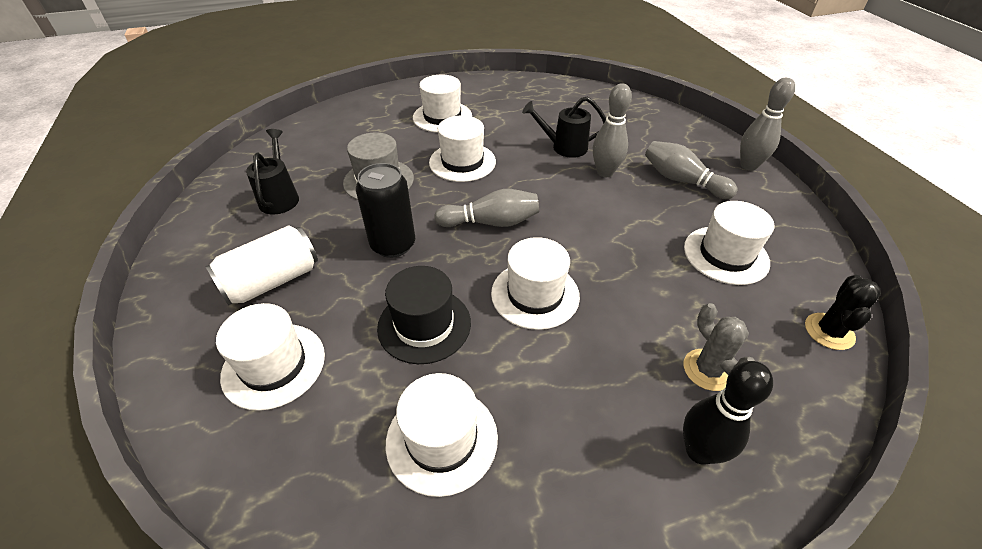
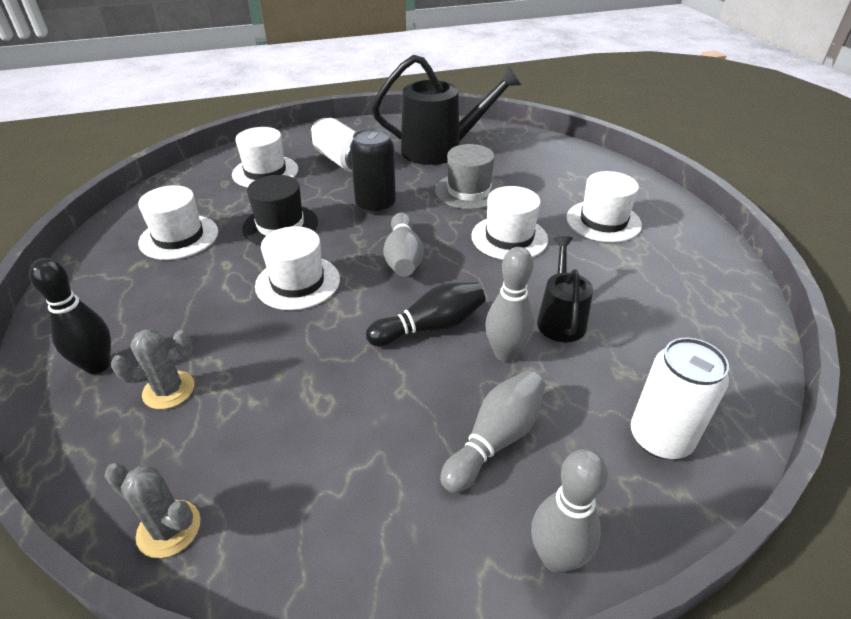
camera: 90 degrees right, 5 degrees down
(280, 197) = (441, 150): black watering can -> black watering can, size x1.79
(584, 206) = (430, 327): none -> black bowling pin
(657, 126) = (660, 438): none -> white can
(725, 255) = (326, 452): white hat -> none
(829, 331) = (169, 529): black cactus -> grey cactus

